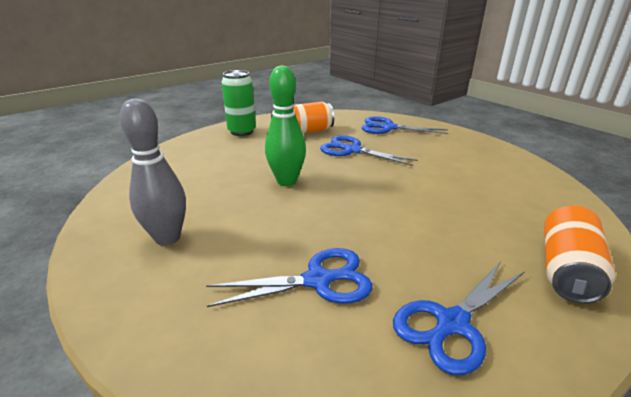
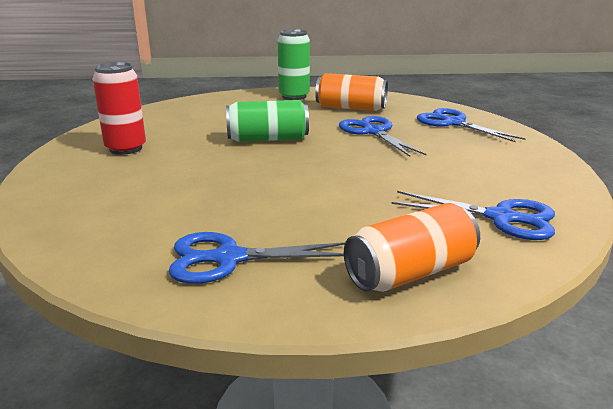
camera: 35 degrees right, 5 degrees down
(167, 238) = (126, 148): grey bowling pin -> red can
(286, 181) = (268, 139): green bowling pin -> green can
(318, 280) = (179, 202): blue scissors -> blue scissors (501, 218)

